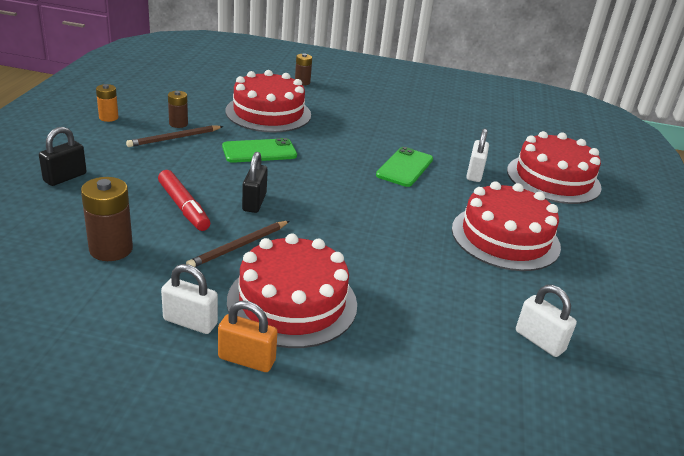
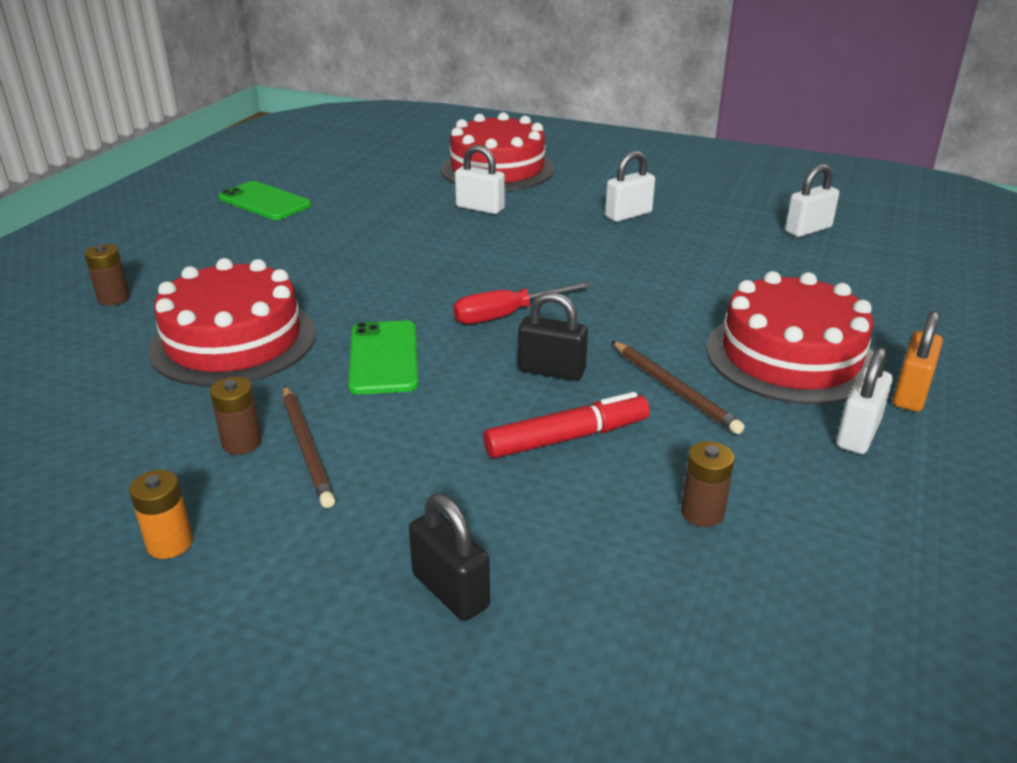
camera: 75 degrees left, 0 degrees up
(111, 249) = (702, 512): brown battery -> brown battery, size x0.60
(318, 186) = (507, 315): none -> red screwdriver
(405, 167) = (457, 248): green phone -> green phone (264, 202)
(505, 237) = (628, 215): red cake -> white padlock

